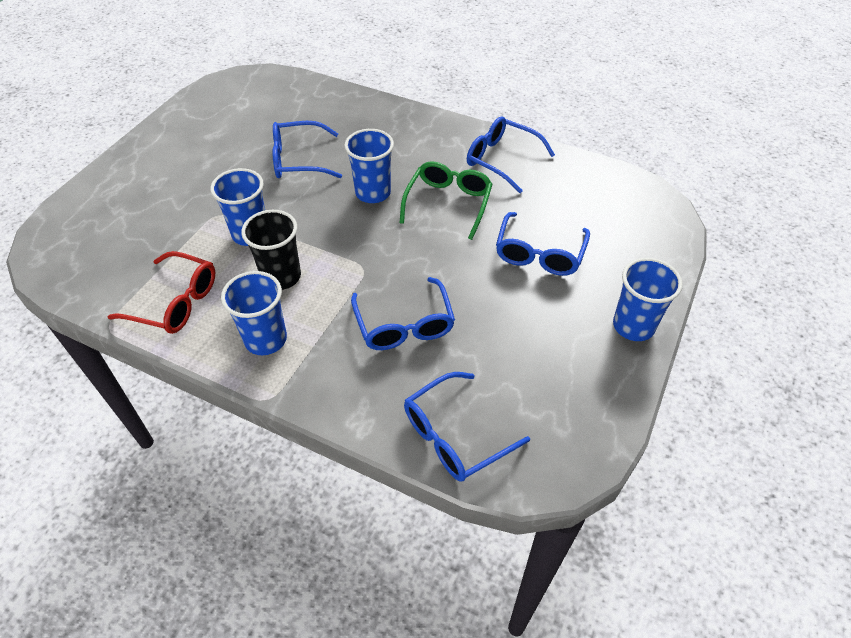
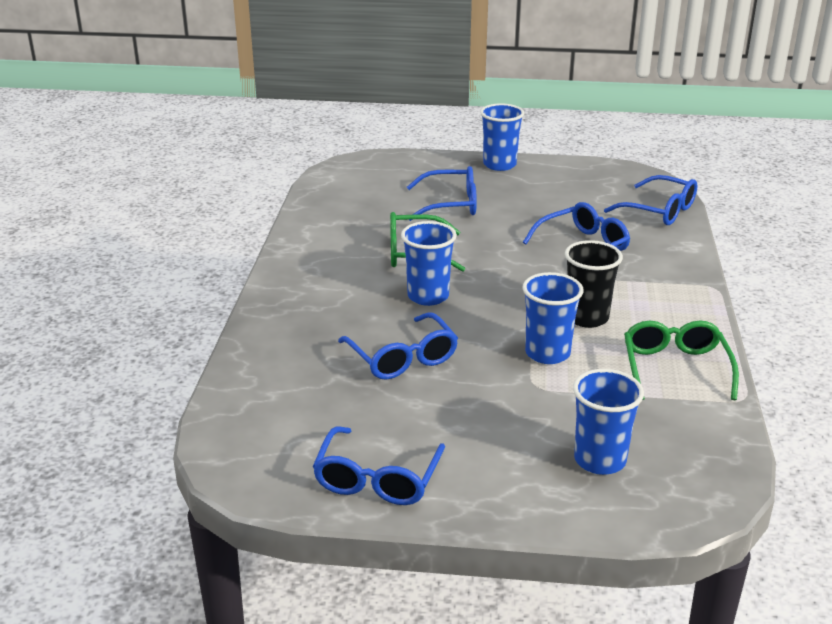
camera: 110 degrees left, 20 degrees down
(175, 302) = (675, 368): red glasses -> green glasses
(266, 339) = (663, 305): blue cup -> blue cup (600, 460)
(501, 159) = (327, 237): blue glasses -> blue glasses (377, 479)

